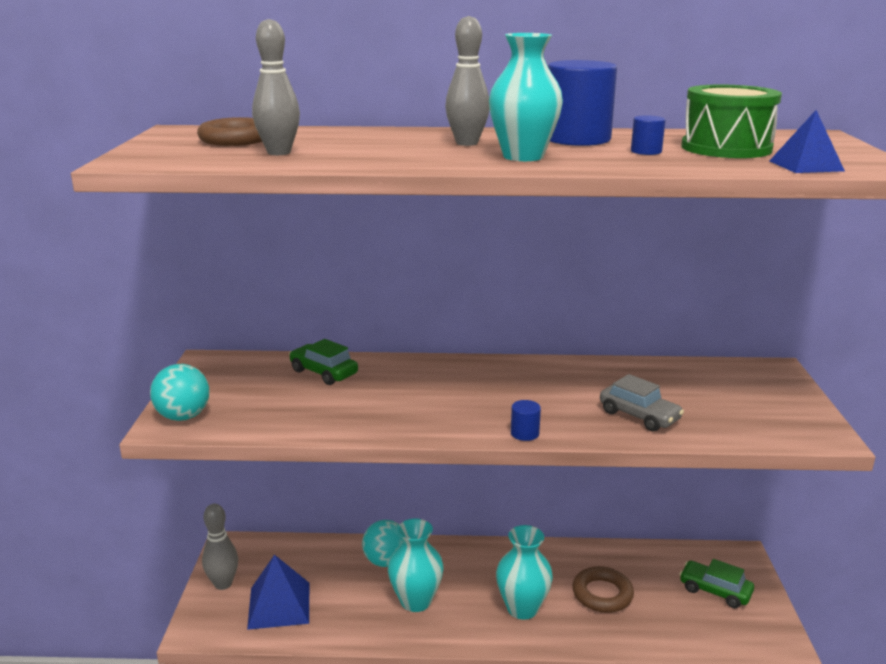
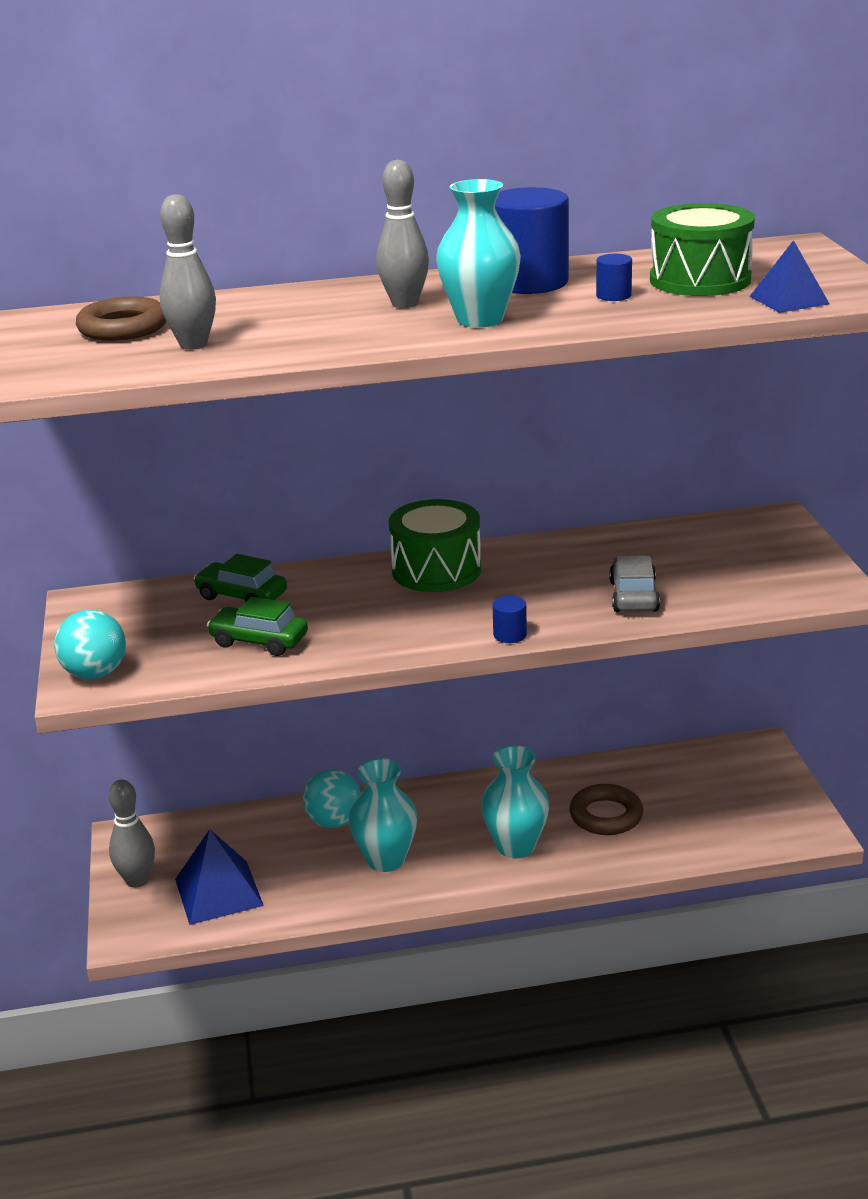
camera: 10 degrees left, 5 degrees up
(482, 373) = (436, 570): none -> green drum
(639, 416) = (633, 596): grey car -> grey car turned 120 degrees counterclockwise
(715, 591) = (735, 791): green car -> green car (259, 641)

